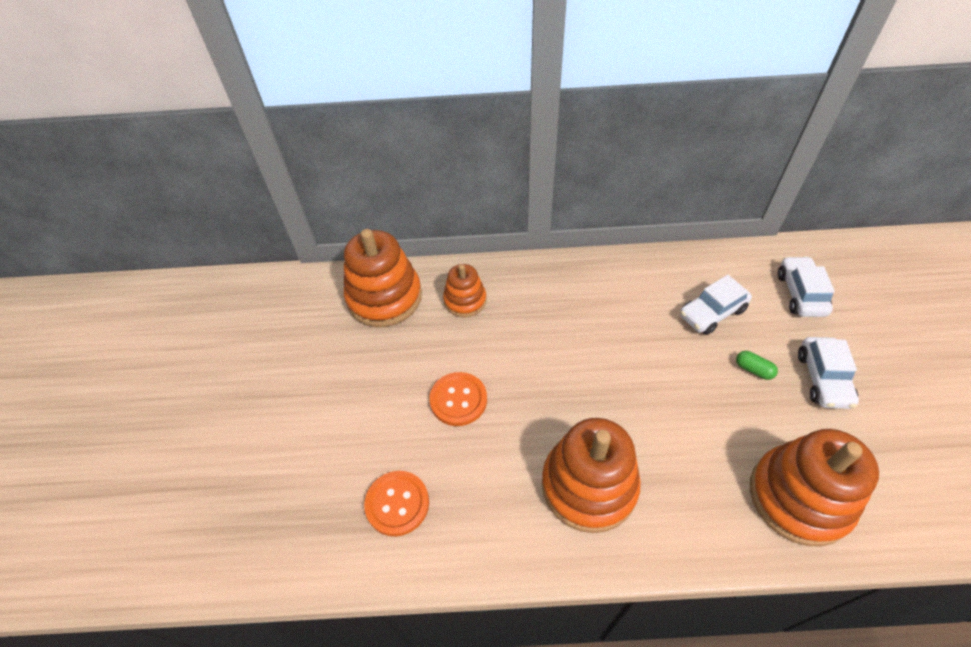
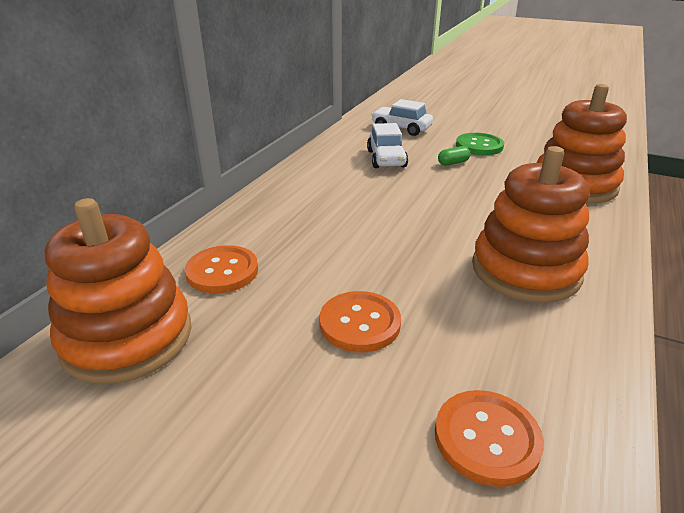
camera: 65 degrees left, 20 degrees down
(465, 300) = (222, 271): orange stacking toy -> orange button
(823, 379) = (479, 146): white car -> green button

